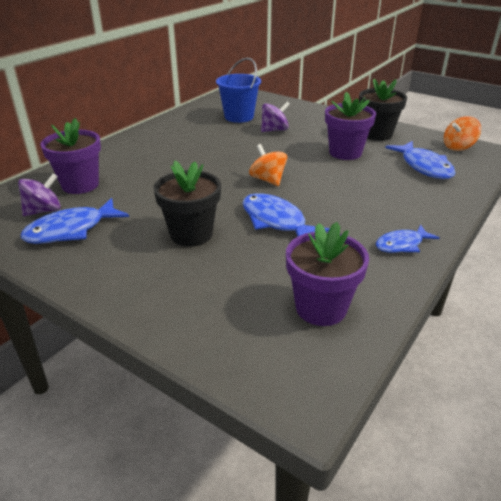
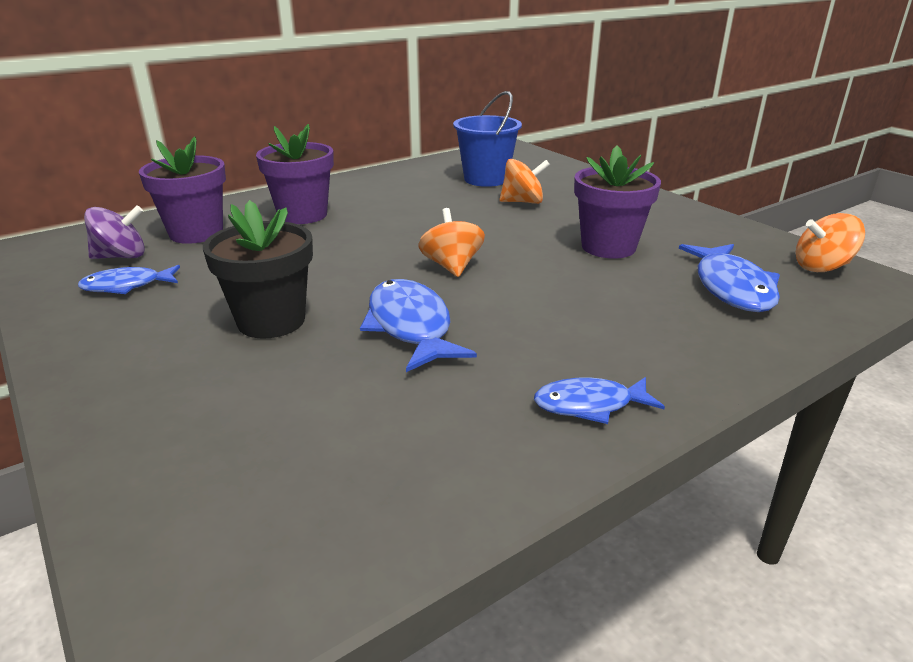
camera: 20 degrees right, 5 degrees down
(71, 230) = (127, 286): blue fish -> blue fish, size x0.64
(274, 130) = (522, 202): purple spinning top -> orange spinning top
(321, 308) = (358, 478): purple flower pot -> purple flower pot (302, 215)
(377, 134) = (684, 228): black flower pot -> none

